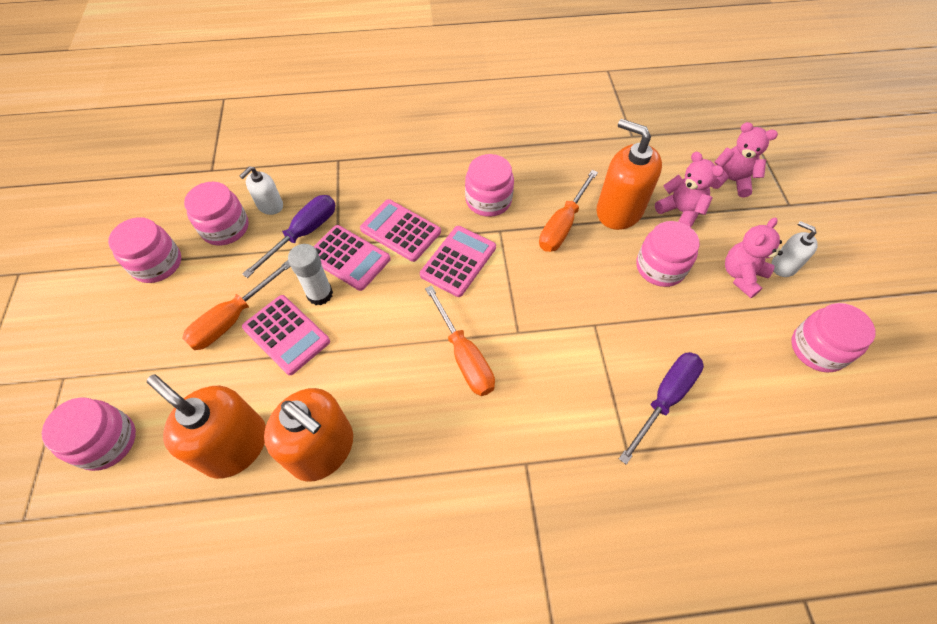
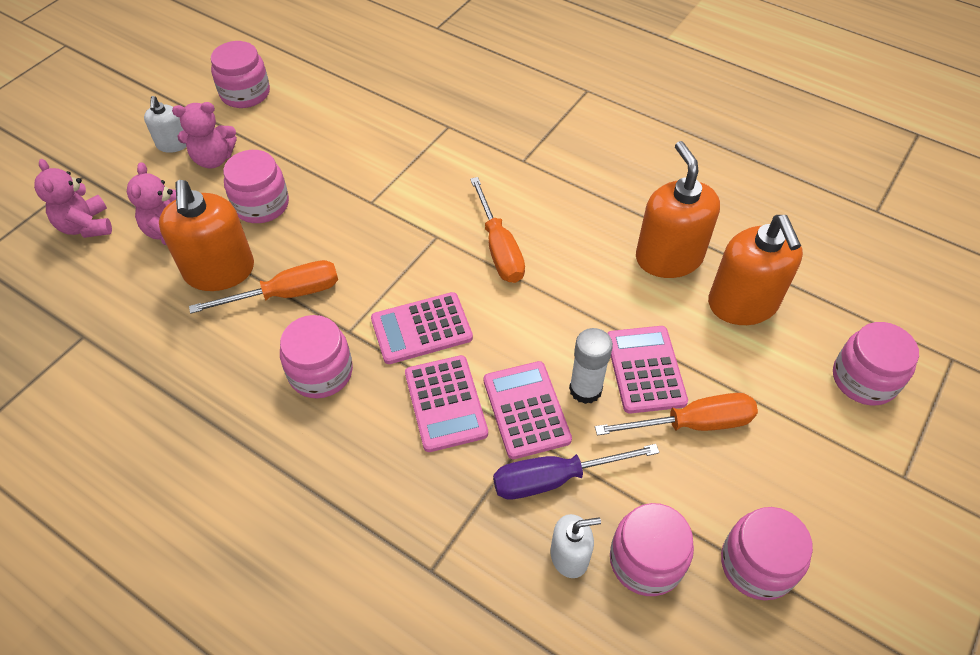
camera: 140 degrees left, 5 degrees down
(464, 356) = (499, 248): orange screwdriver -> orange screwdriver turned 150 degrees clockwise
(664, 399) = (386, 133): purple screwdriver -> none

